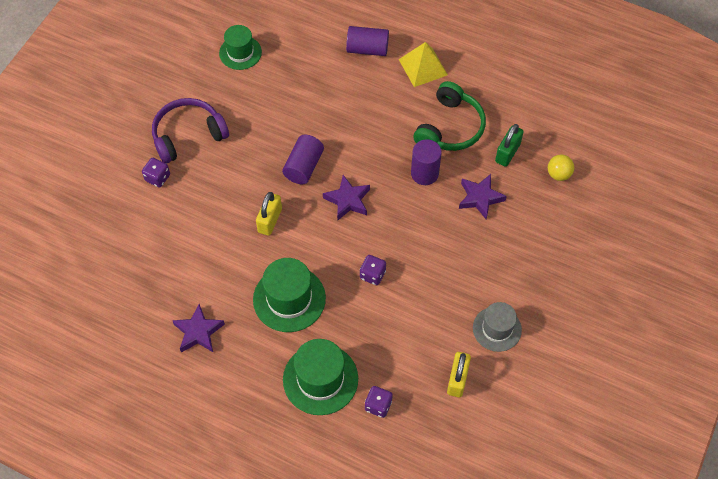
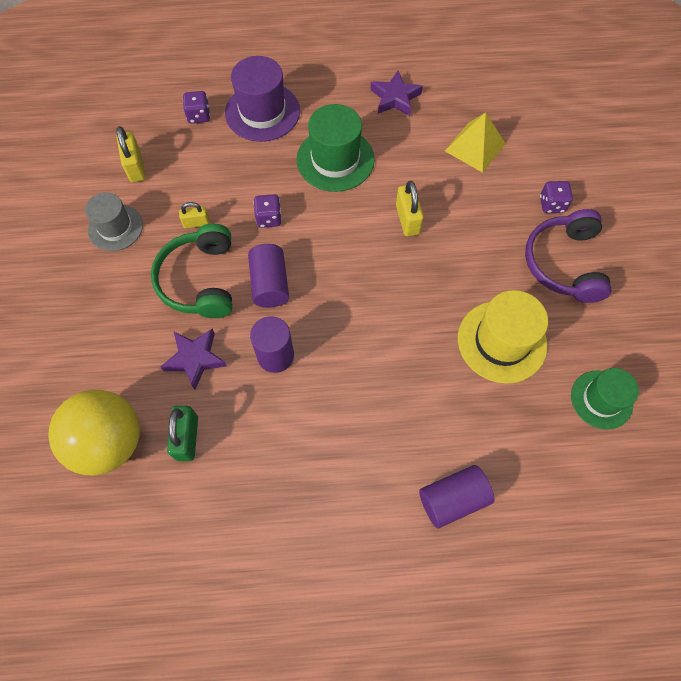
camera: 150 degrees right, 5 degrees up
(188, 135) = (564, 263): purple headphones -> purple headphones turned 150 degrees clockwise
(271, 110) = (502, 341): none -> yellow hat
(303, 166) = (416, 293): purple cylinder -> purple cylinder (270, 284)
(320, 379) = (262, 112): green hat -> purple hat
(348, 200) = (342, 280): purple star -> none
(423, 67) = (362, 512): yellow pyramid -> yellow pyramid (475, 147)
(431, 300) = (196, 223): none -> yellow padlock
(450, 127) = (277, 435): green headphones -> green headphones (200, 280)
(558, 174) = (109, 442): yellow ball -> yellow ball, size x2.20

